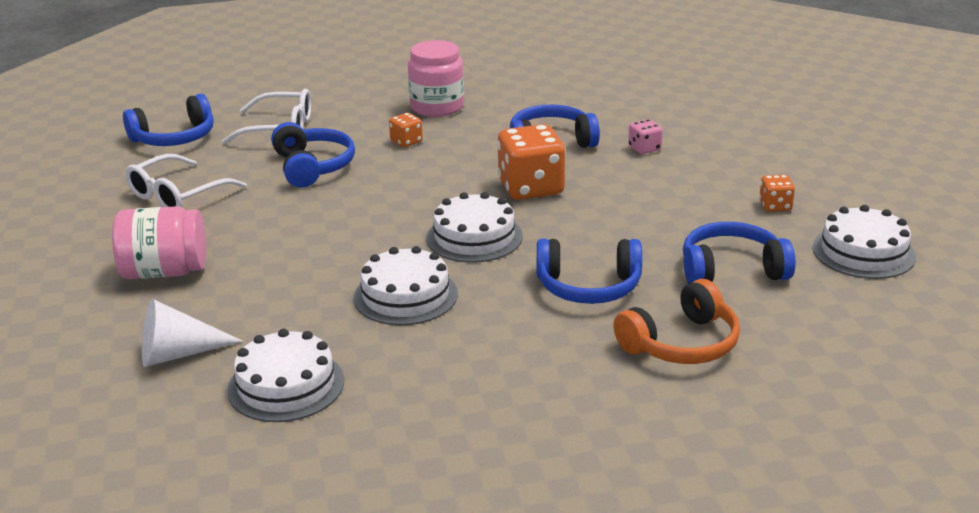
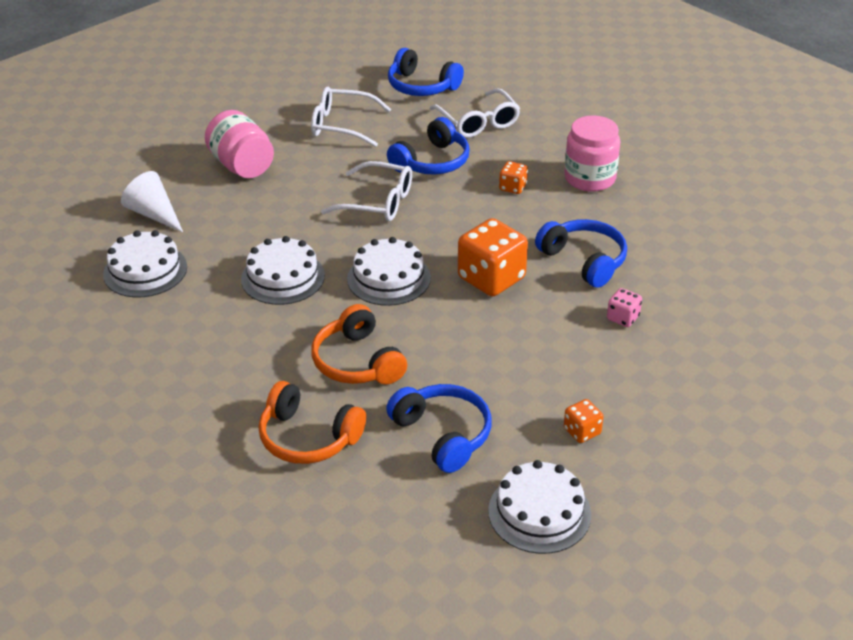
camera: 60 degrees right, 10 degrees up
(341, 211) = (377, 202): none -> white glasses
(588, 287) = (357, 362): blue headphones -> orange headphones

